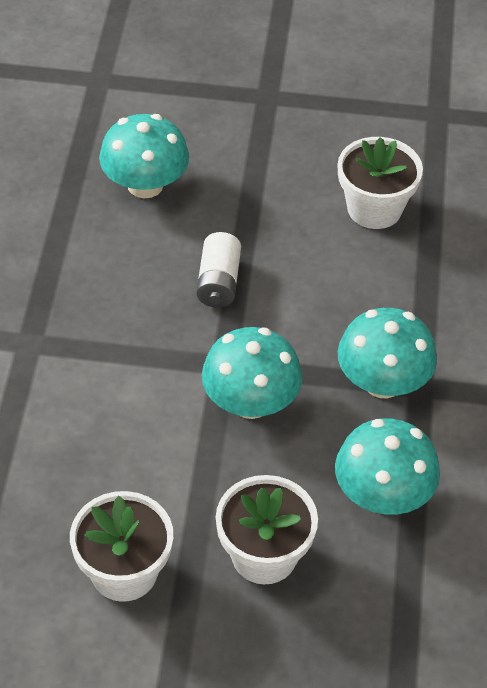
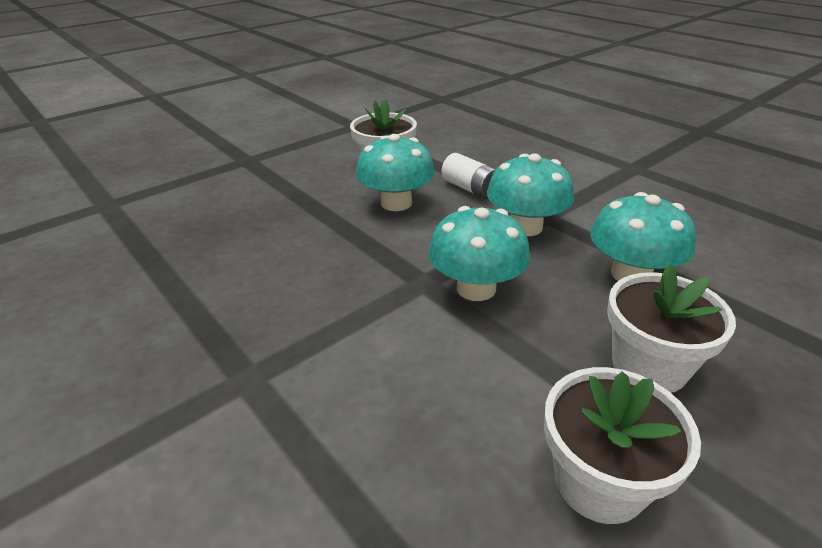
camera: 45 degrees left, 15 degrees down
(145, 185) = (218, 232): turquoise mushroom -> turquoise mushroom (396, 203)
(218, 282) = (349, 246): white battery -> white battery (470, 189)

